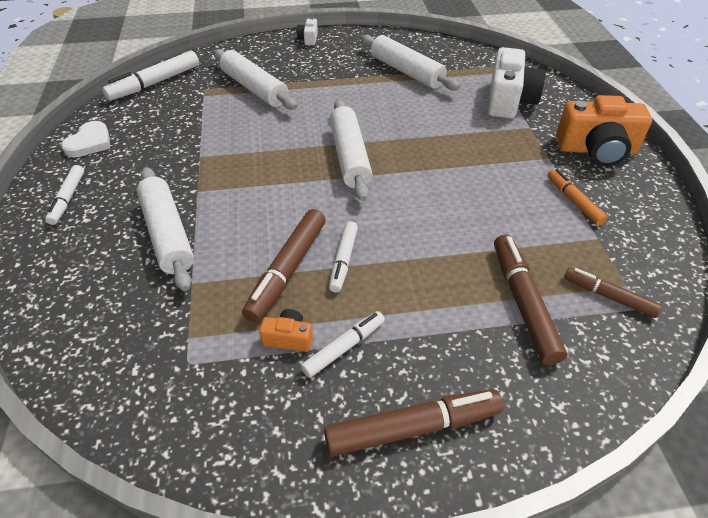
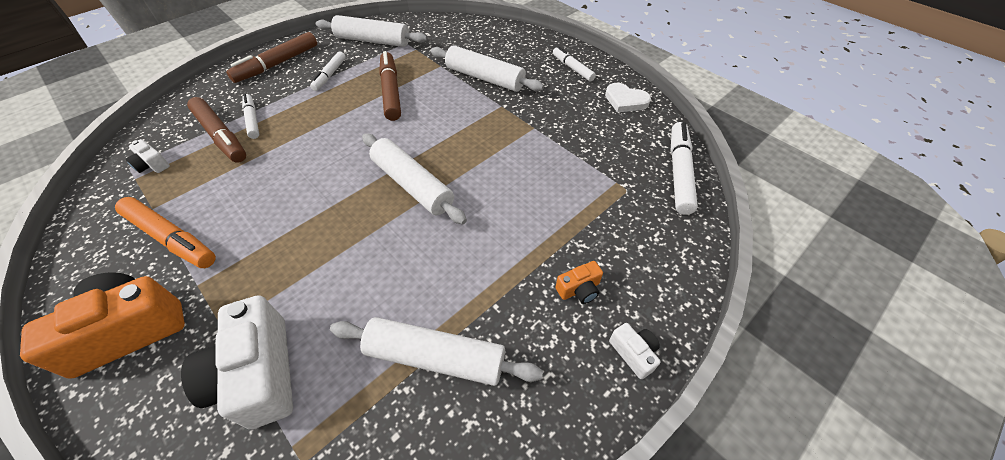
camera: 145 degrees right, 5 degrees up
(90, 142) = (625, 100): white heart -> white heart turned 45 degrees counterclockwise
(254, 88) = (583, 217): white rolling pin -> white rolling pin (373, 40)
(288, 338) = (363, 67): orange camera -> orange camera (579, 289)
(343, 260) = (359, 110): white marker -> white marker (252, 120)
(573, 201) = (171, 238): orange marker -> orange marker, size x1.61
(609, 296) = (152, 165): brown marker -> white camera

